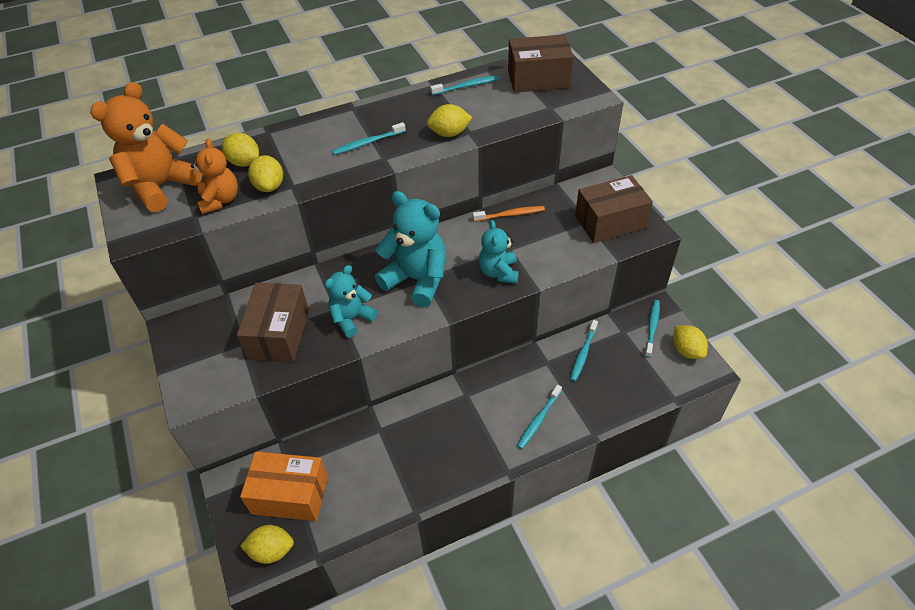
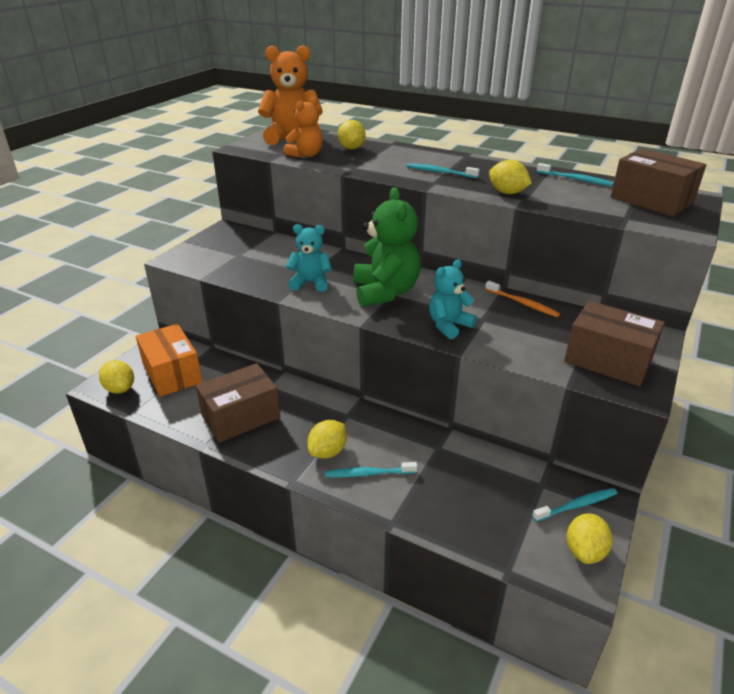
camera: 50 degrees right, 15 degrees down
(269, 186) = (342, 162): yellow lemon -> yellow lemon (328, 451)
(279, 334) = (262, 263): brown box -> brown box (241, 417)
(417, 280) = (385, 292): turquoise teddy bear -> green teddy bear
(583, 354) = (477, 468): turquoise toothbrush -> none

